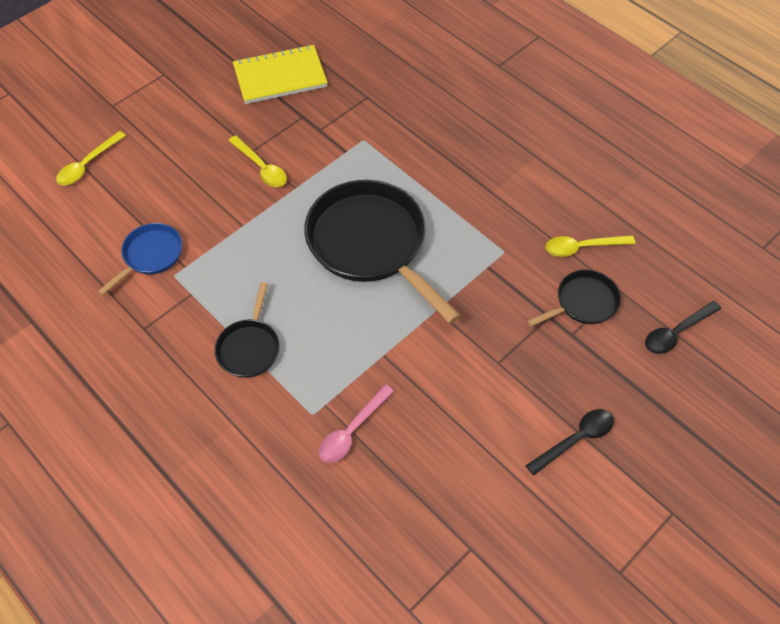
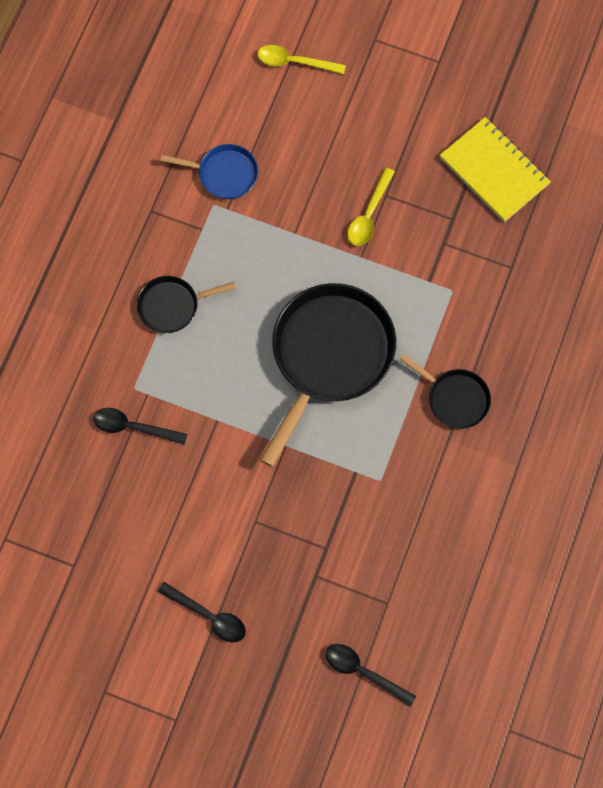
camera: 65 degrees right, 15 degrees up
(352, 431) = (133, 427): pink spoon -> black spoon
(582, 247) = (421, 552): yellow spoon -> none
(583, 302) = (356, 574): black pan -> black pan (454, 398)

